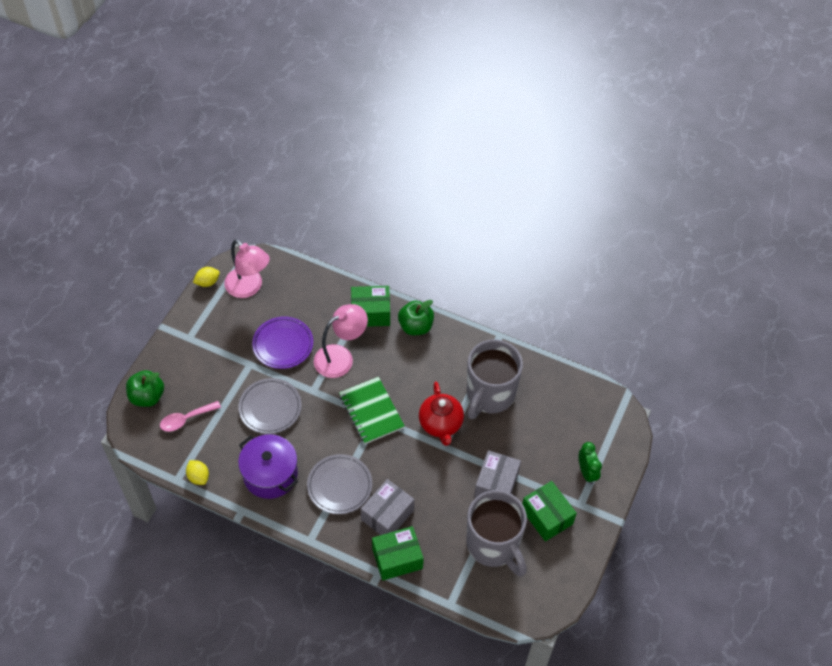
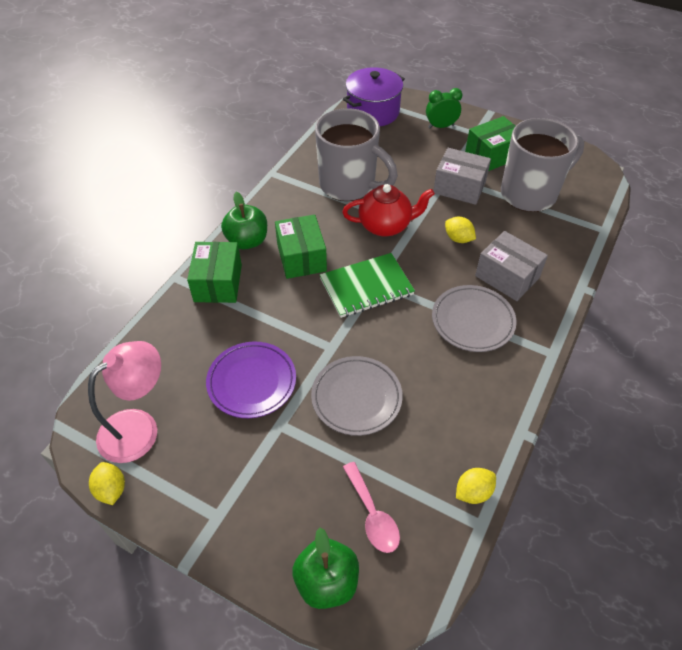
camera: 85 degrees left, 5 degrees down
(270, 474) = (462, 397): purple pot -> purple pot (373, 112)
(341, 357) = (282, 316): pink lamp -> none
(397, 558) = (560, 270): green box -> green box (301, 257)
(429, 480) = (458, 239): none -> yellow lemon

